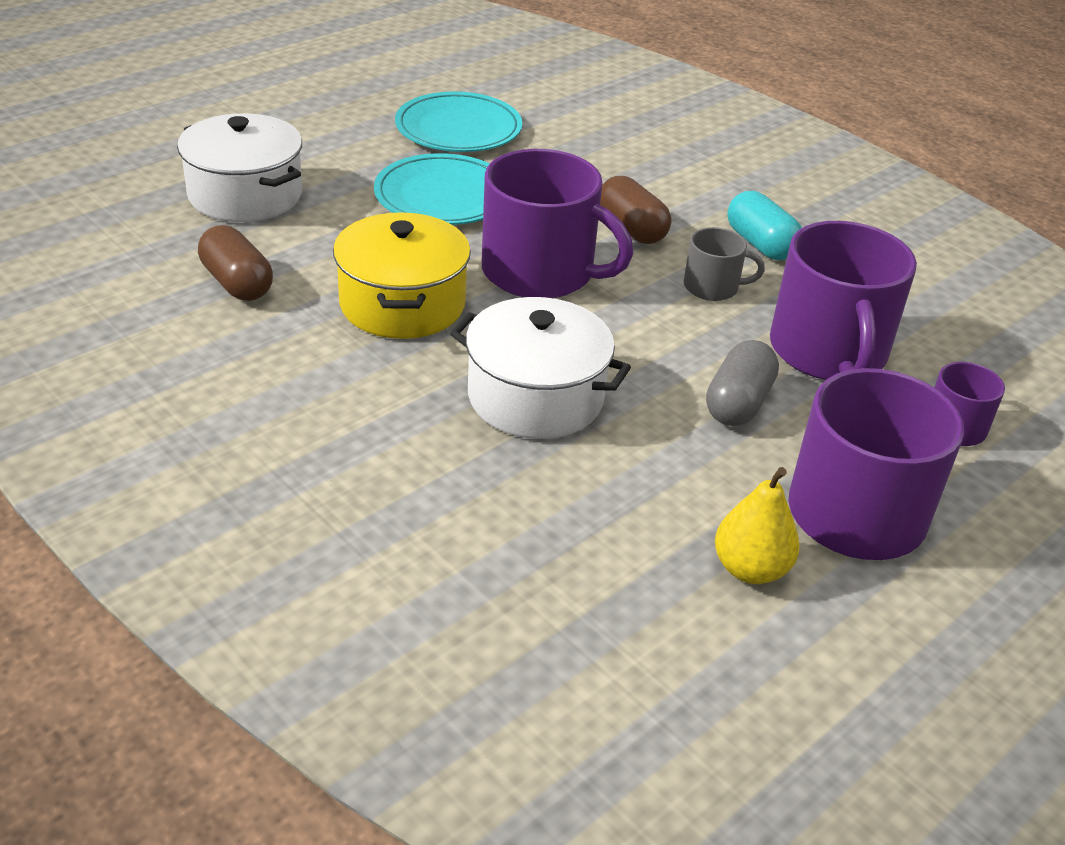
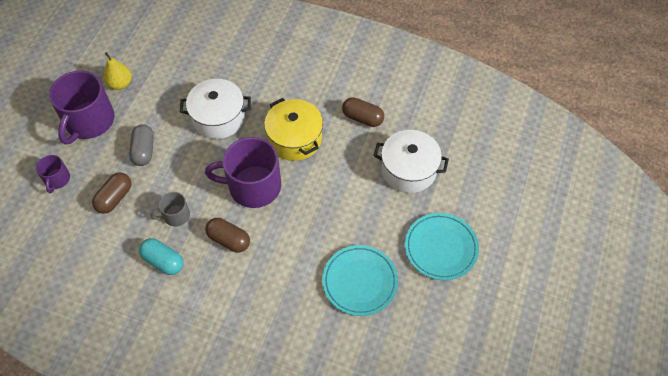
camera: 155 degrees right, 20 degrees up
(443, 196) = (327, 217): turquoise plate -> turquoise plate (441, 248)
(828, 351) = (115, 198): purple mug -> brown capsule

